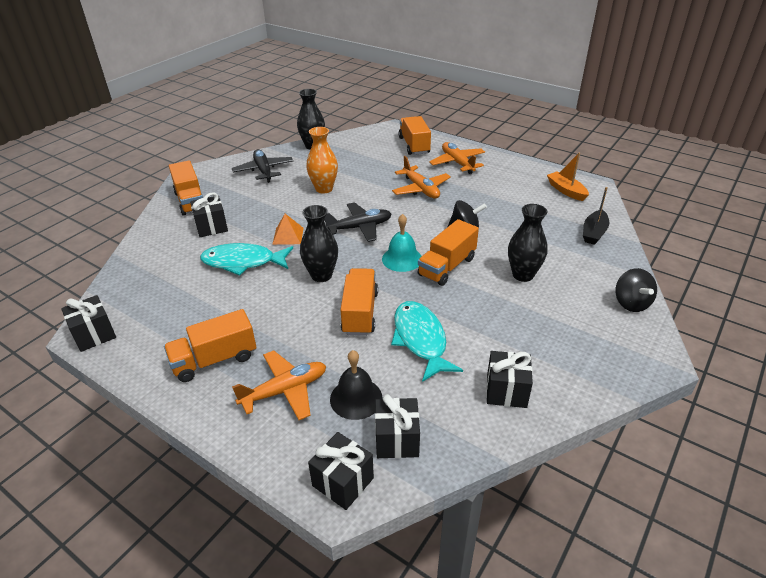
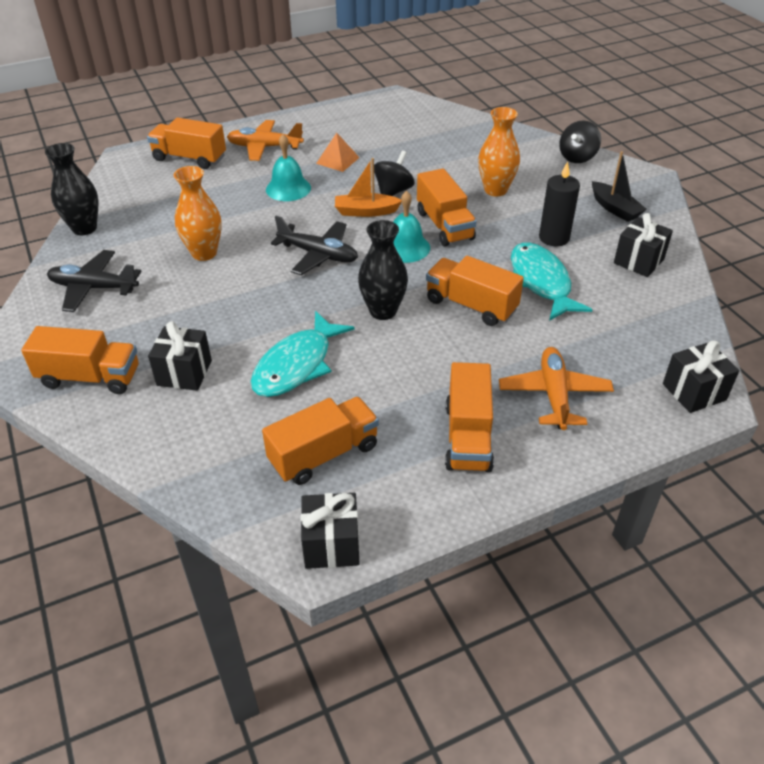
camera: 60 degrees left, 5 degrees up
(168, 303) = (324, 454): none -> orange truck
(288, 236) = (277, 312): orange pyramid -> orange pyramid (337, 160)
(356, 398) = (595, 350): black bell -> none
(360, 227) = (318, 255): black plane -> black plane turned 105 degrees clockwise
(397, 440) = (661, 342): black gift -> none
(420, 339) = (541, 282): turquoise fish -> turquoise fish turned 60 degrees clockwise
(421, 189) = (288, 188): orange plane -> turquoise bell
(489, 328) = (554, 238): none -> black candle
(523, 275) = (495, 190): black vase -> orange vase
(566, 191) = (390, 113): orange boat -> orange boat (366, 211)
(594, 233) = (469, 130): black boat -> black boat (614, 208)
(631, 303) = (577, 157): black spinning top -> black spinning top turned 105 degrees clockwise

